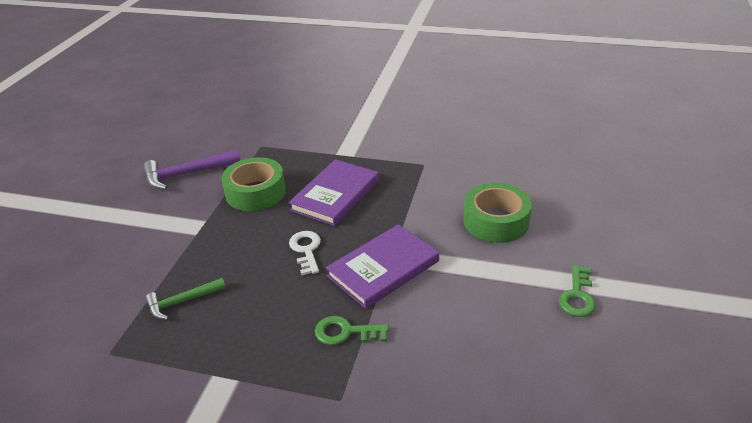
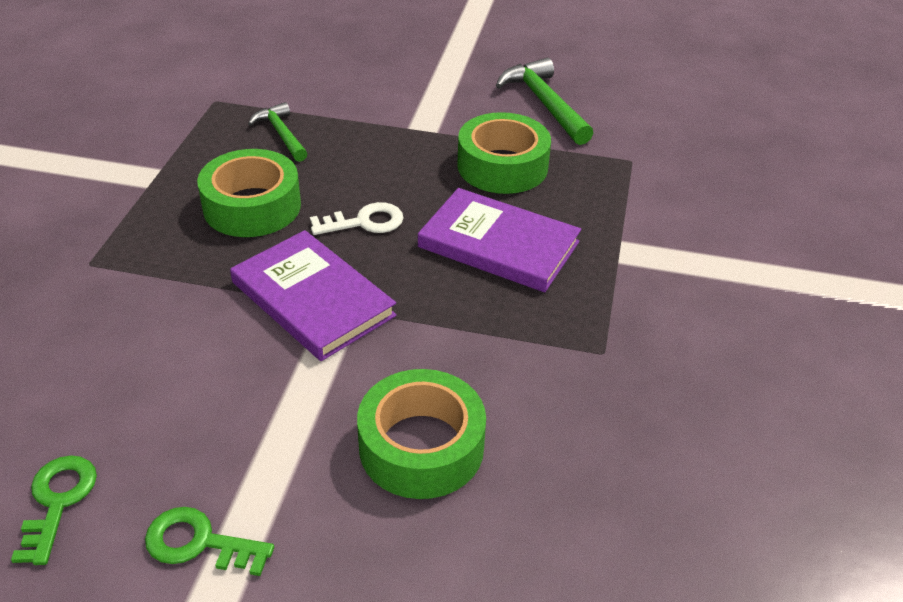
camera: 85 degrees right, 5 degrees up
(187, 174) = (544, 103): purple hammer -> green hammer
(278, 308) = (252, 206): none -> green tape
(346, 332) = (194, 265): green key -> green key (58, 502)

